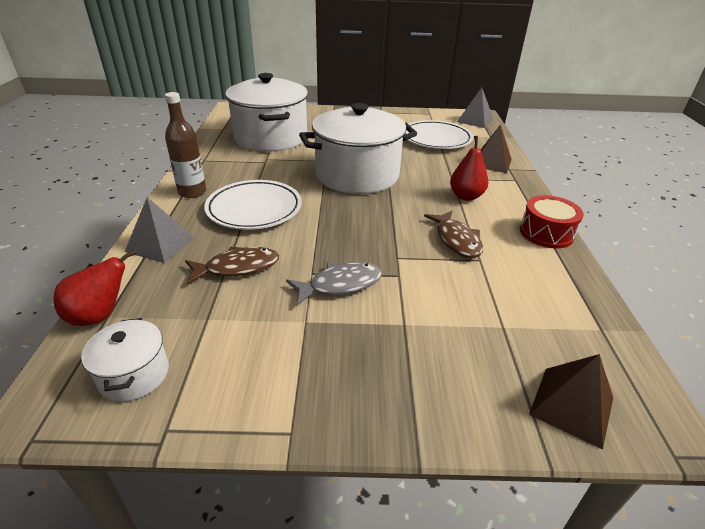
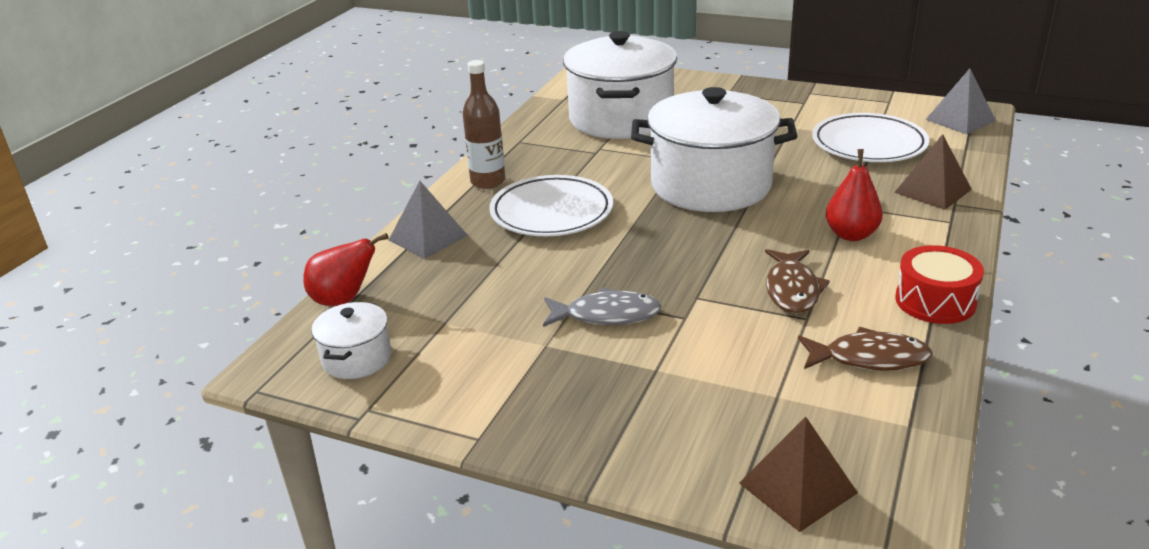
camera: 25 degrees right, 5 degrees down
(238, 267) = (500, 277): brown fish -> brown fish (869, 358)

